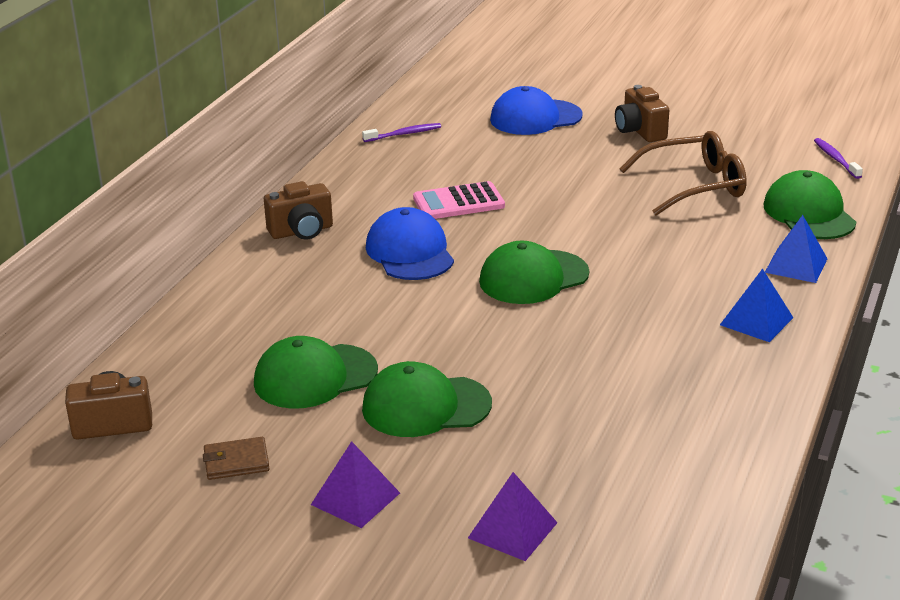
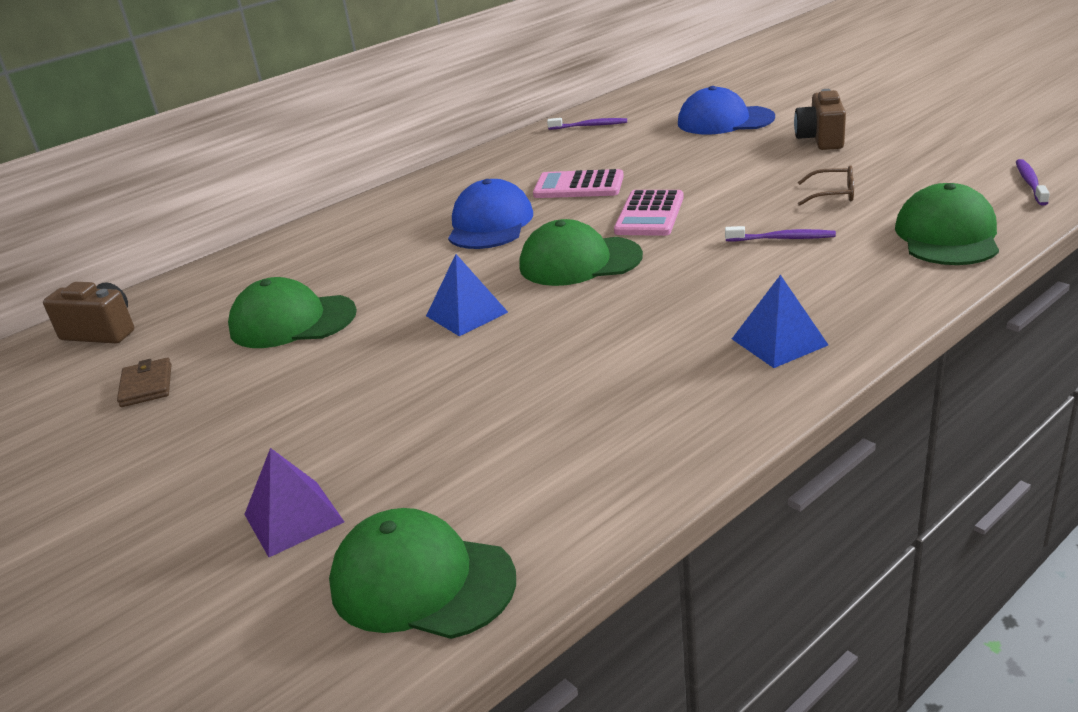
camera: 30 degrees right, 0 degrees up
(236, 462) = (146, 386): brown wallet -> brown wallet turned 60 degrees clockwise
(301, 231) = (419, 196): brown camera -> none
(355, 498) = (196, 445): purple pyramid -> none
(426, 406) = (353, 368): green cap -> green cap (421, 582)
(553, 224) = (649, 214): none -> pink calculator
(687, 233) = (782, 238): none -> purple toothbrush
(693, 186) = (832, 194): brown glasses -> brown glasses, size x0.49
(796, 265) = (882, 288): blue pyramid -> blue pyramid (466, 314)

